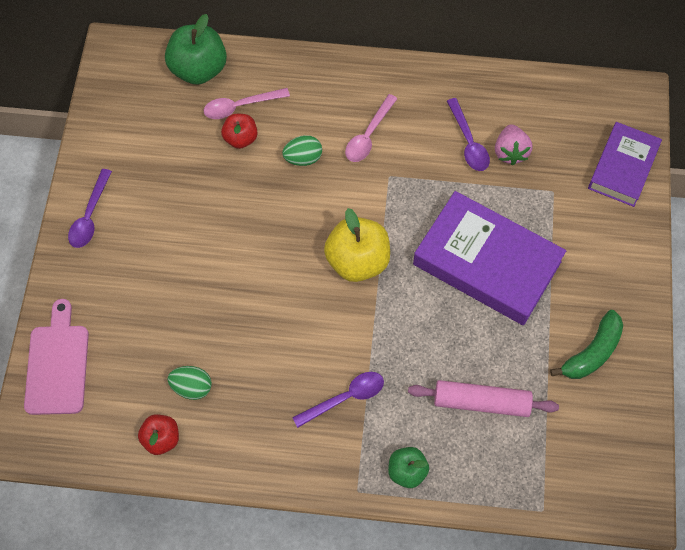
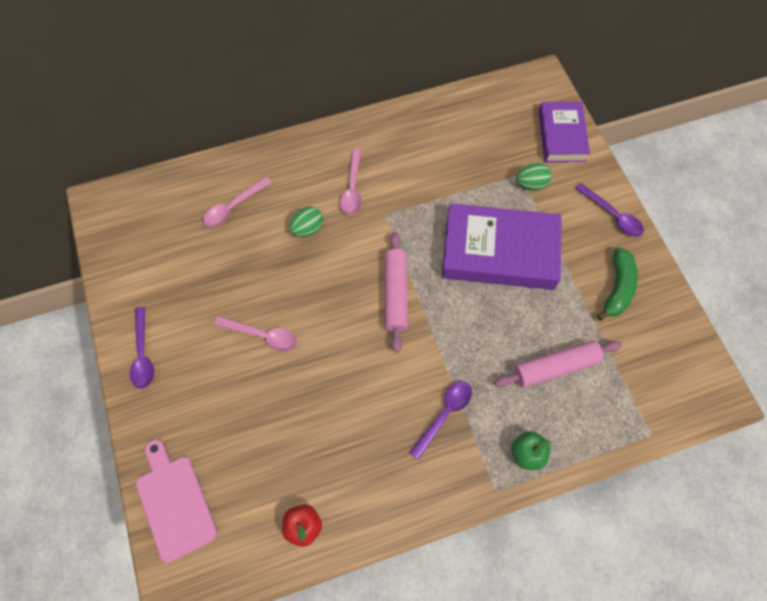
camera: 25 degrees left, 0 degrees up
(192, 387) = (308, 466): green egg -> green egg (531, 184)
(199, 69) = (182, 190): green apple -> none
(208, 246) = (262, 335): none -> pink spoon
(240, 138) = (246, 233): red apple -> none
(357, 261) = (395, 294): yellow apple -> pink rolling pin
(468, 142) = (434, 162): purple spoon -> purple spoon (612, 215)
(510, 152) = (471, 157): pink strawberry -> none

